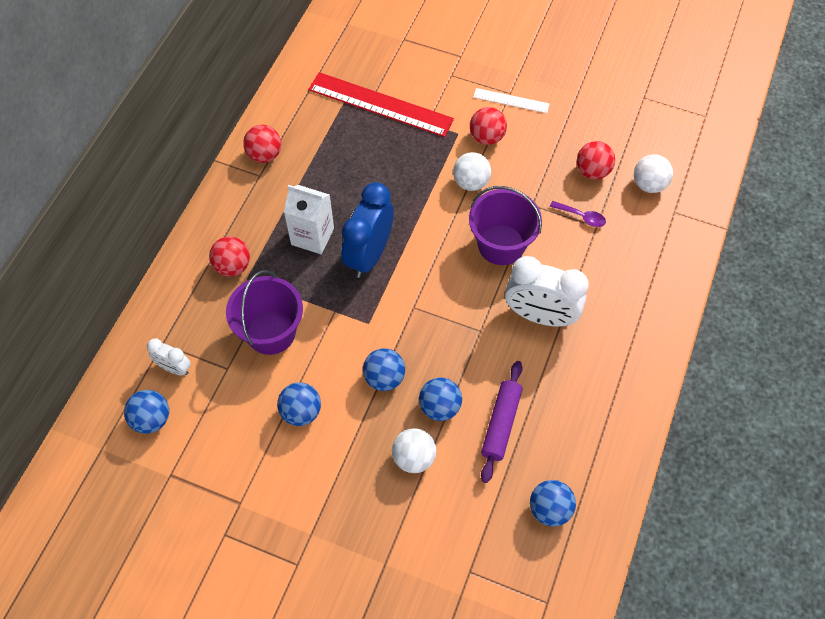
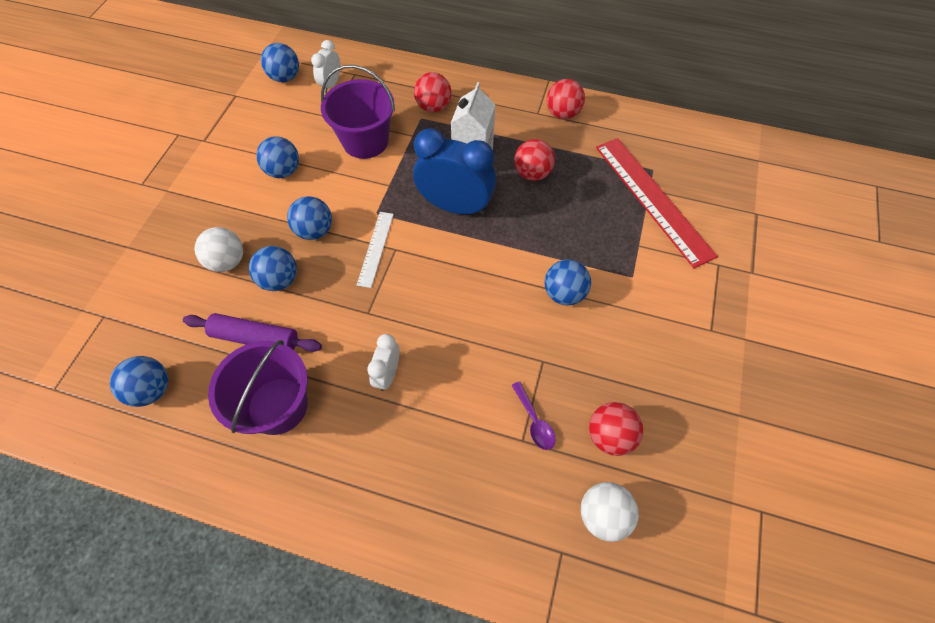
camera: 85 degrees right, 0 degrees up
(380, 104) = (652, 199): red ruler -> red ruler turned 45 degrees counterclockwise
(471, 182) = (564, 293): white ball -> blue ball
(486, 137) = (634, 307): red ball -> red ball (532, 174)
(501, 245) = (481, 329): purple bucket -> purple bucket (278, 405)
(511, 100) = (699, 332): white ruler -> white ruler (375, 248)
(540, 316) = (388, 374): white clock -> white clock, size x0.52
(581, 216) = (534, 421): purple spoon -> purple spoon turned 45 degrees counterclockwise

